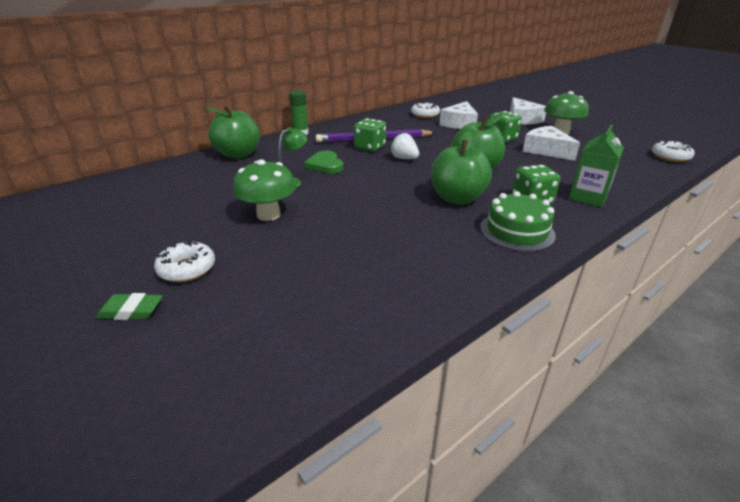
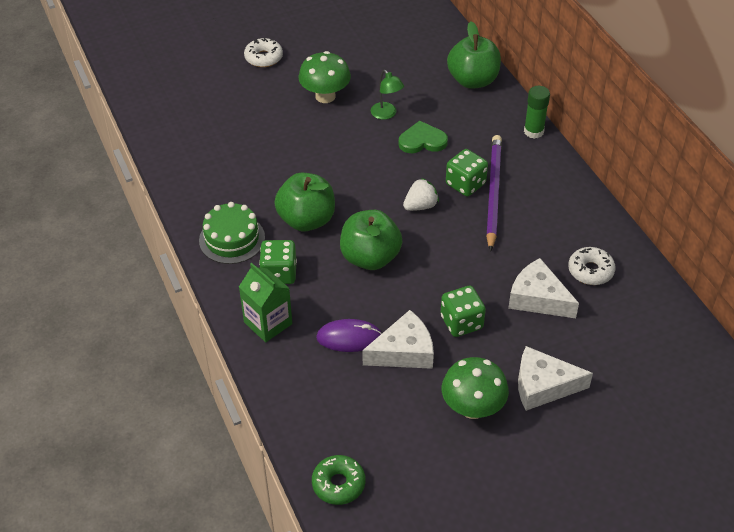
camera: 105 degrees right, 15 degrees up
(131, 311) = (229, 40): green eraser -> none
(559, 167) = (349, 338): none -> purple mouse
(670, 157) = (338, 484): white donut -> green donut

